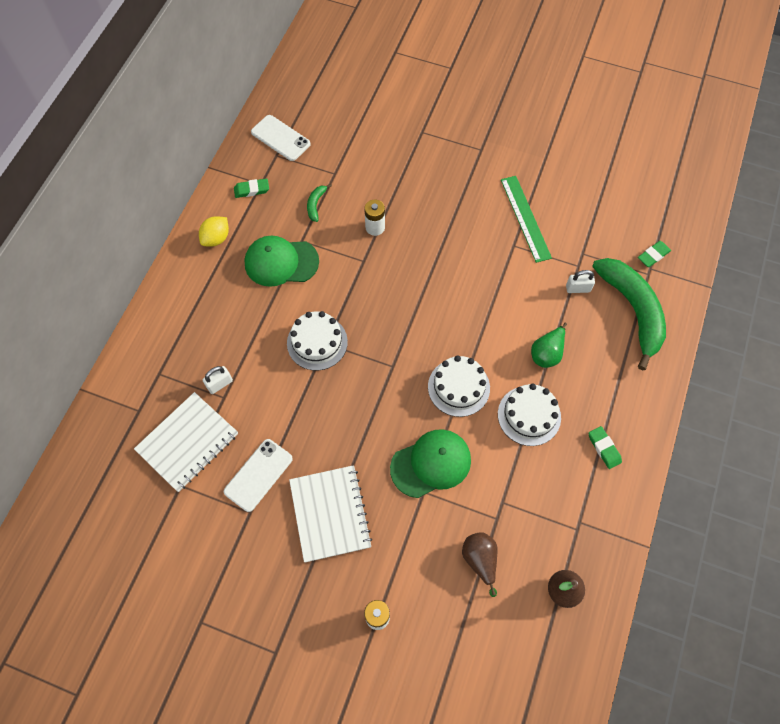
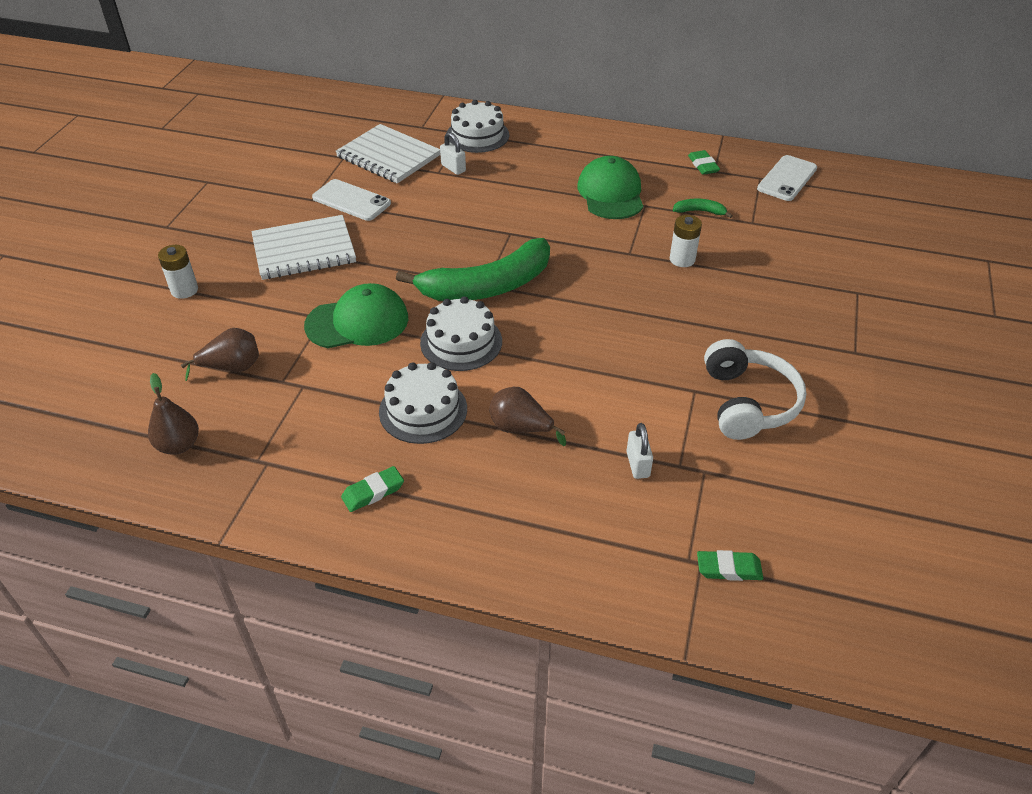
camera: 85 degrees right, 20 degrees down
(216, 238) = (629, 149): yellow lemon -> none
(317, 342) = (510, 226): white cake -> white cake (477, 135)
(431, 464) = (357, 322): green cap -> green cap turned 75 degrees counterclockwise
(525, 218) = (748, 402): green ruler -> white headphones
(547, 353) = (521, 428): green pear -> brown pear
(632, 310) = (612, 534): green banana -> green banana (487, 286)
(653, 255) = (728, 568): green eraser -> green eraser turned 45 degrees counterclockwise

